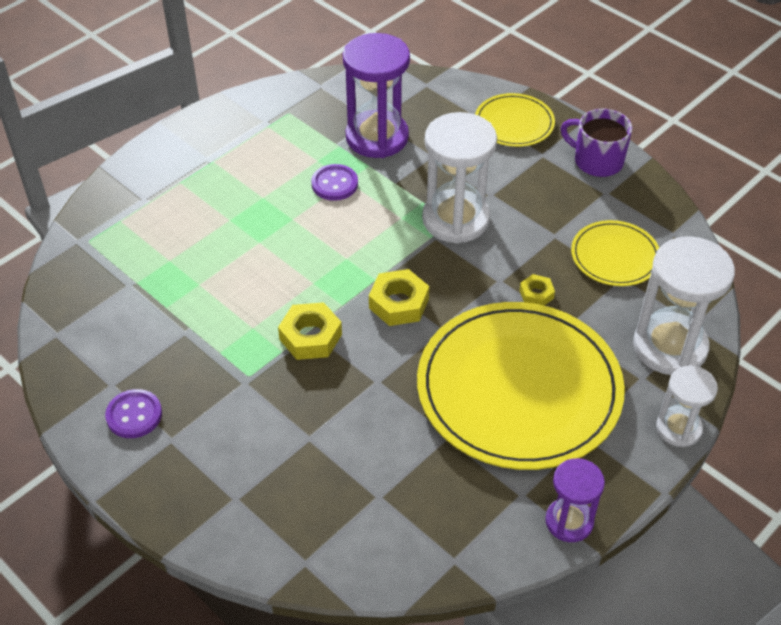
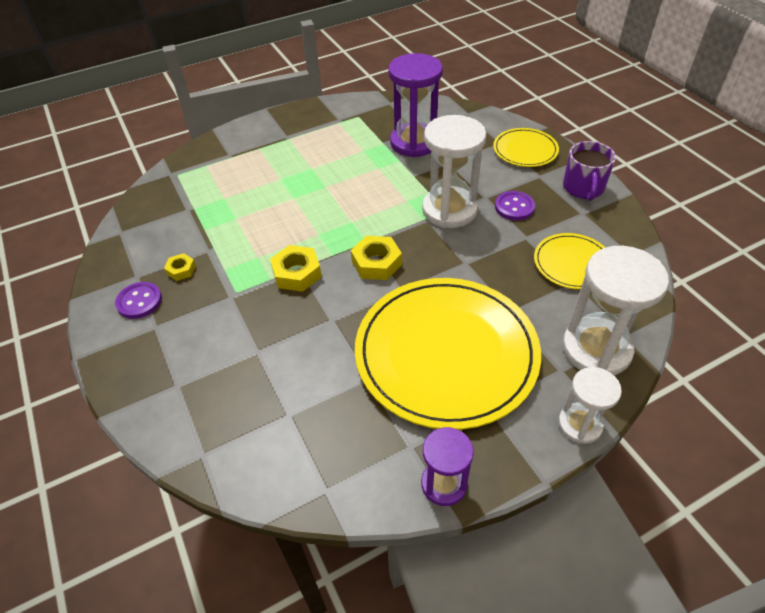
camera: 20 degrees right, 0 degrees up
(334, 184) = (368, 168): purple button -> purple button (514, 207)
(536, 294) = (492, 279): yellow nut -> yellow nut (181, 270)
(597, 161) = (583, 188): purple mug -> purple mug turned 135 degrees counterclockwise

